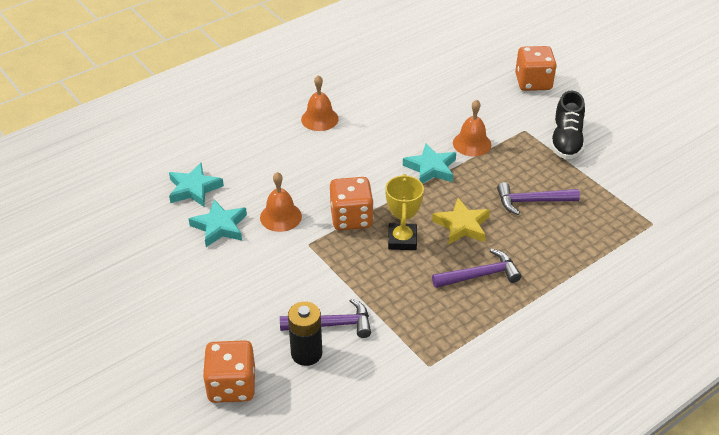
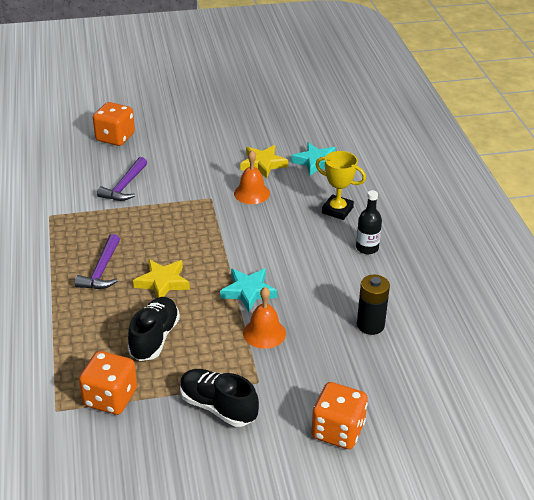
camera: 115 degrees right, 5 degrees down
(220, 226) = (263, 164): turquoise star -> yellow star
(306, 353) = (111, 170): black battery -> black battery (370, 325)
(319, 119) = (367, 248): orange bell -> black bottle
(351, 218) = (221, 226): orange dice -> orange dice (110, 398)
(402, 240) = (175, 244): yellow trophy -> yellow trophy (337, 210)
(531, 201) = (154, 338): purple hammer -> black shoe

